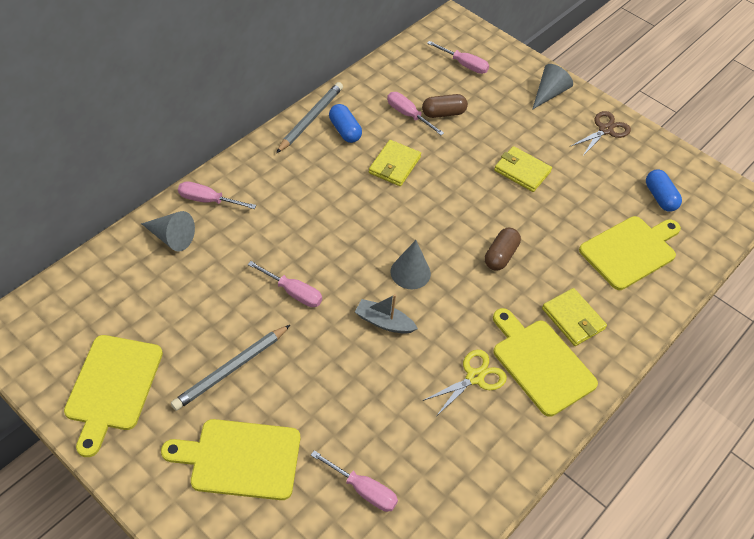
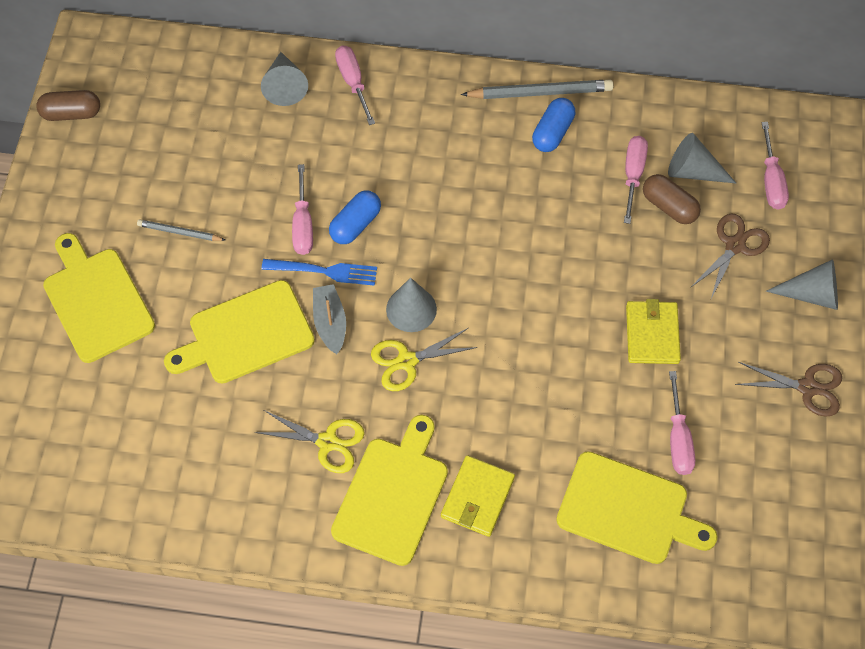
camera: 60 degrees right, 10 degrees up
(113, 387) = (96, 158): yellow cutting board -> yellow cutting board (246, 334)
(231, 369) = (179, 232): grey pencil -> grey pencil, size x0.57
(341, 302) = (324, 271): none -> blue fork
(363, 489) = (134, 417): pink screwdriver -> pink screwdriver (678, 438)
(394, 165) = (545, 207): yellow wallet -> none
(429, 90) = (693, 171): none -> grey cone
(447, 297) = (407, 361): none -> yellow scissors
(493, 103) = (734, 246): none -> brown scissors
(500, 256) = (505, 380): brown capsule -> brown capsule (71, 113)
(660, 197) = (746, 503): blue capsule -> blue capsule (355, 224)

